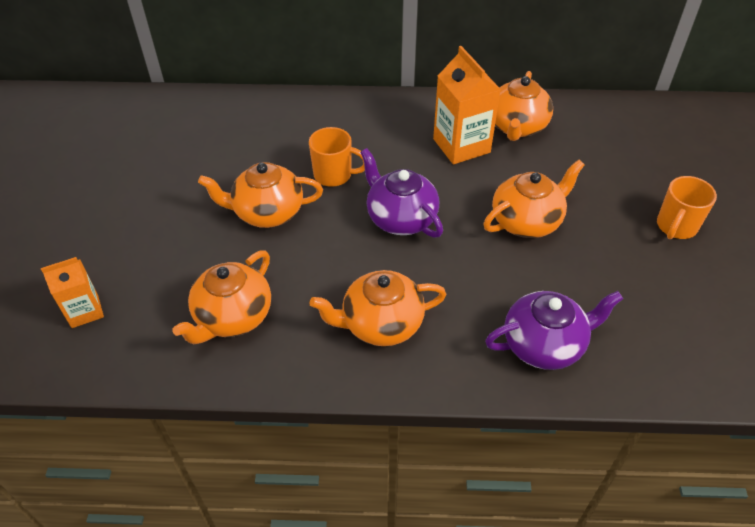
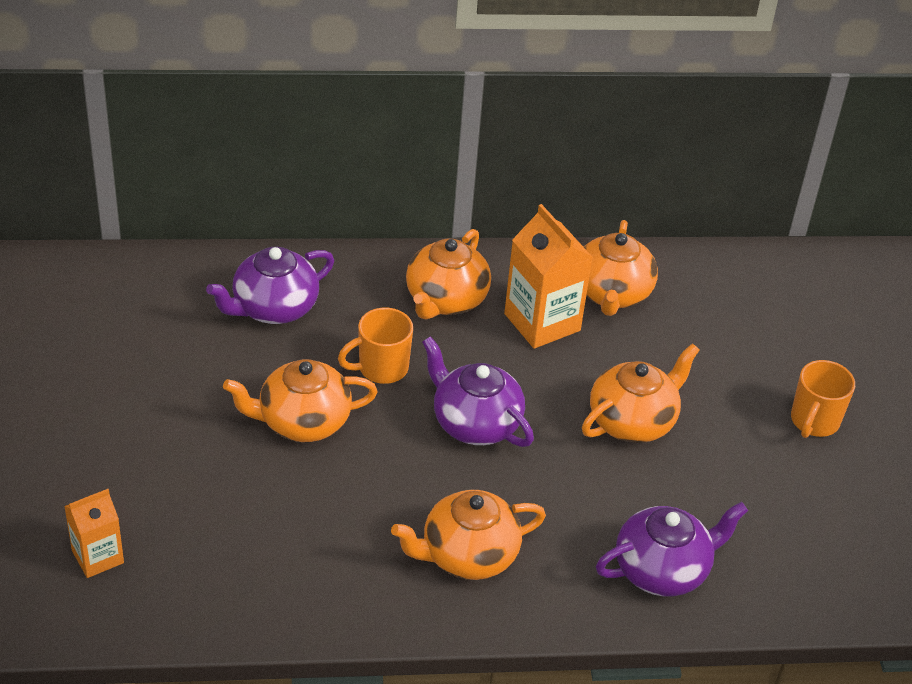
camera: 10 degrees left, 5 degrees down
(232, 317) = (285, 555): orange teapot -> orange teapot (445, 300)
(262, 130) = (273, 308): none -> purple teapot
(334, 175) = (381, 368): orange mug -> orange mug turned 150 degrees clockwise

